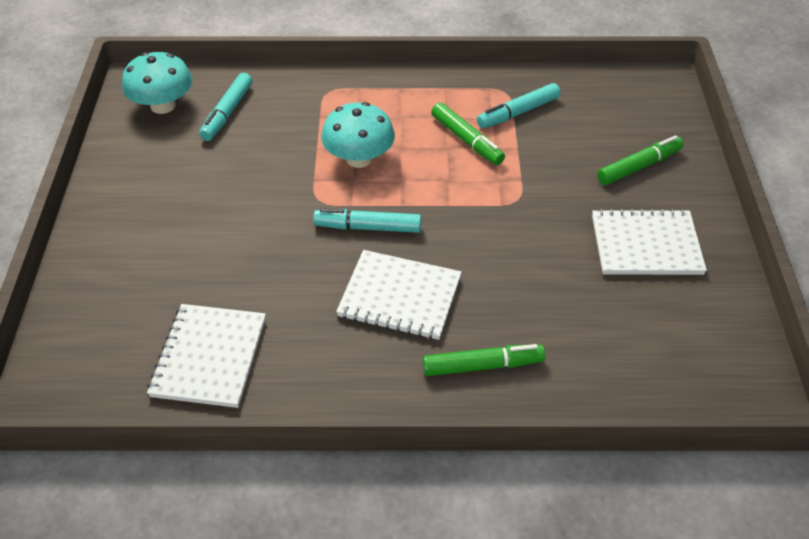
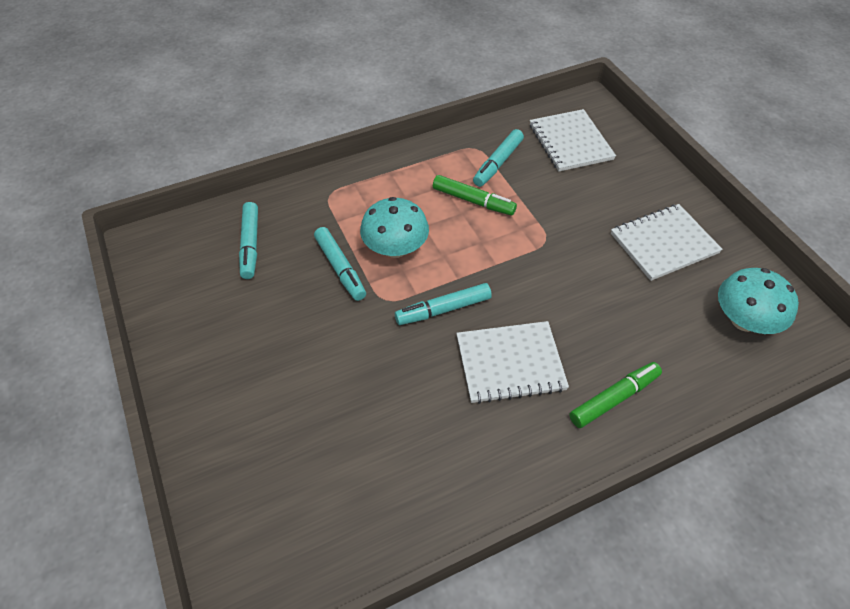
camera: 25 degrees left, 5 degrees up
(163, 105) = (183, 258): turquoise mushroom -> turquoise mushroom (744, 320)
(209, 357) = (384, 491): white notebook -> white notebook (570, 142)
(295, 159) = (340, 268): none -> turquoise marker
(639, 167) = (616, 179): green marker -> none

